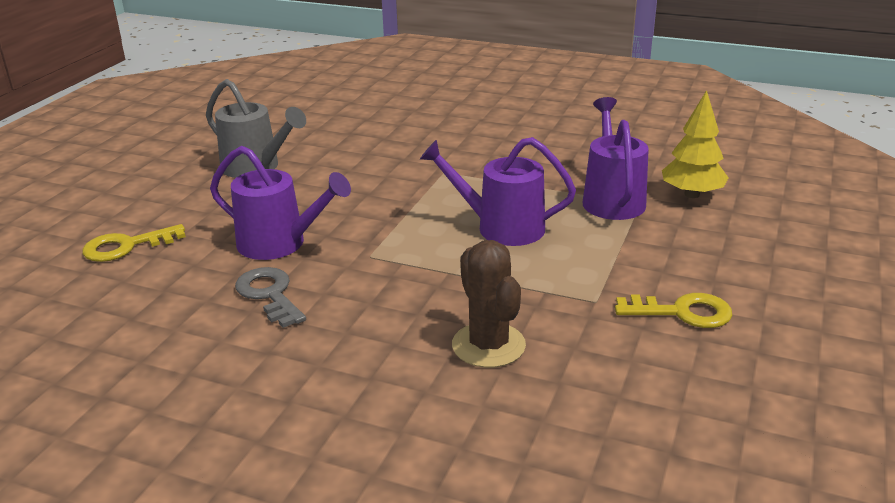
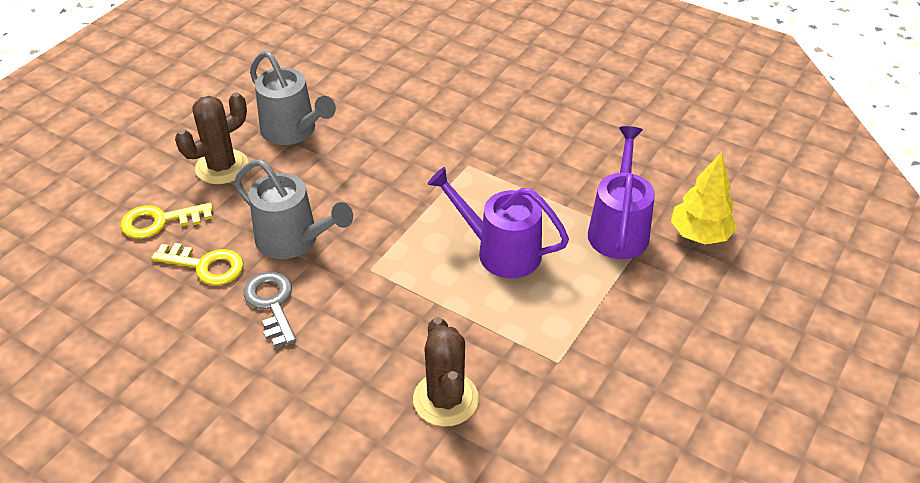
camera: 10 degrees right, 15 degrees up
(186, 199) = (222, 167): none -> brown cactus
(280, 244) = (294, 241): purple watering can -> grey watering can
(682, 312) = (632, 390): yellow key -> yellow key (206, 266)

